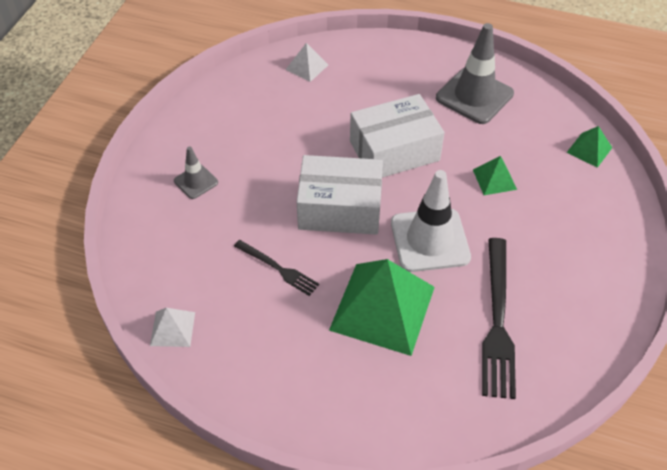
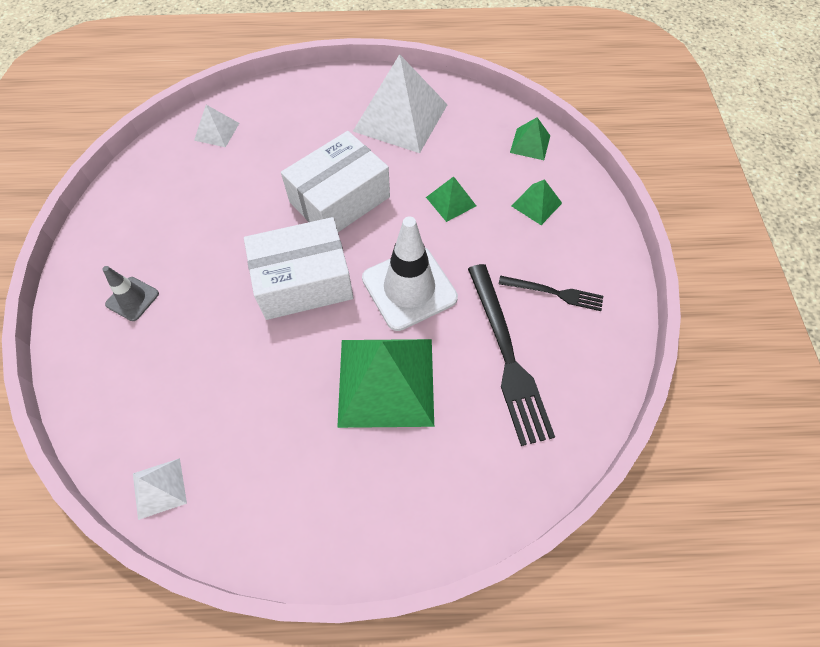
camera: 20 degrees left, 10 degrees up
(278, 268) = (258, 373): black fork -> black fork (554, 293)
(474, 96) = (401, 117): grey traffic cone -> white pyramid
(575, 203) = (536, 204): none -> green pyramid

